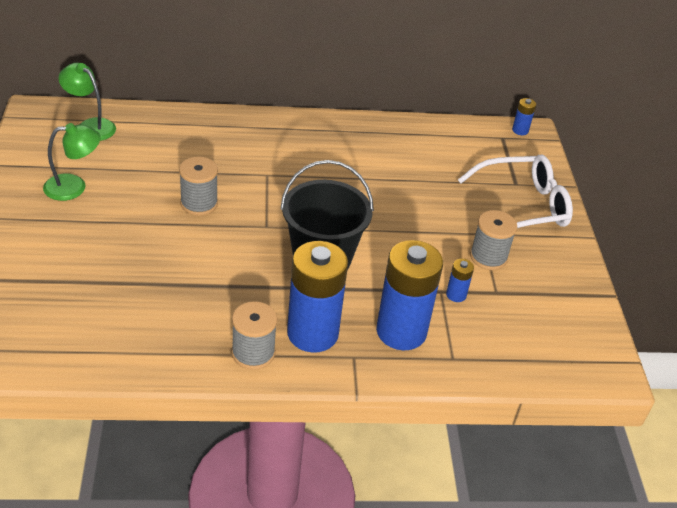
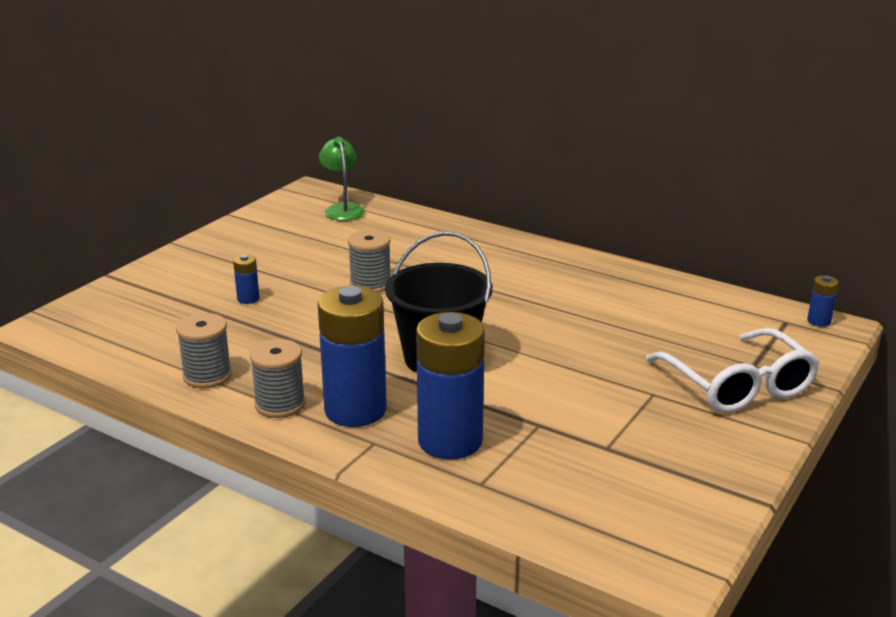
camera: 40 degrees right, 15 degrees down
(74, 187) = (276, 244): green lamp -> none
(456, 295) = (553, 433): blue battery -> blue battery (248, 299)
(488, 257) = (634, 415): grey spool -> grey spool (207, 376)
(523, 206) = (738, 386): white glasses -> white glasses turned 45 degrees clockwise

